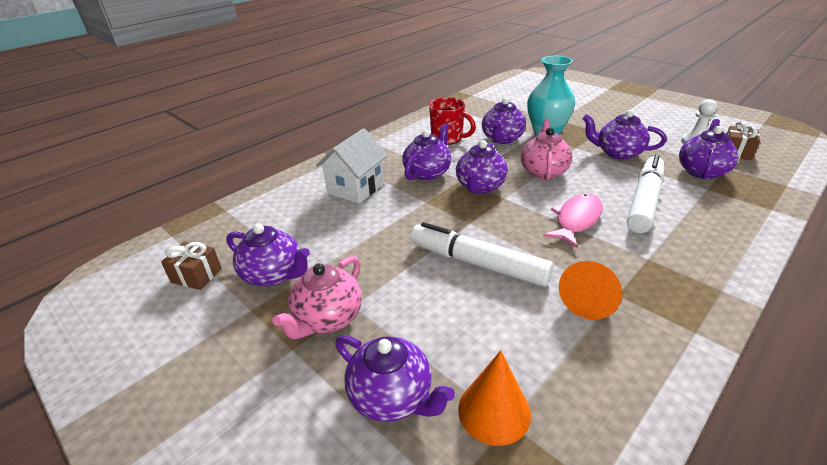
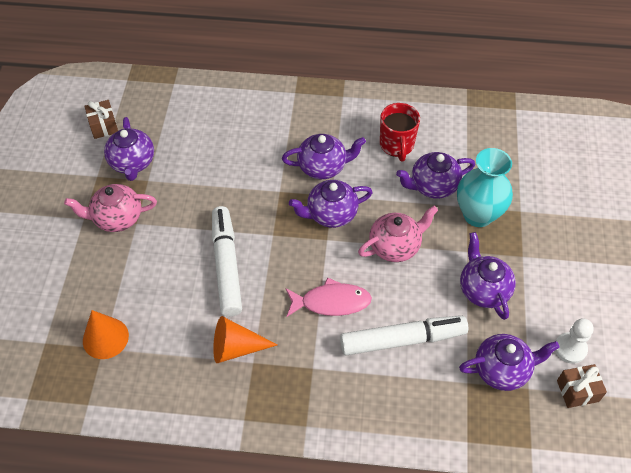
camera: 50 degrees right, 20 degrees up
(356, 188) = (261, 136): white house -> none
(392, 397) = (84, 286): purple teapot -> none

